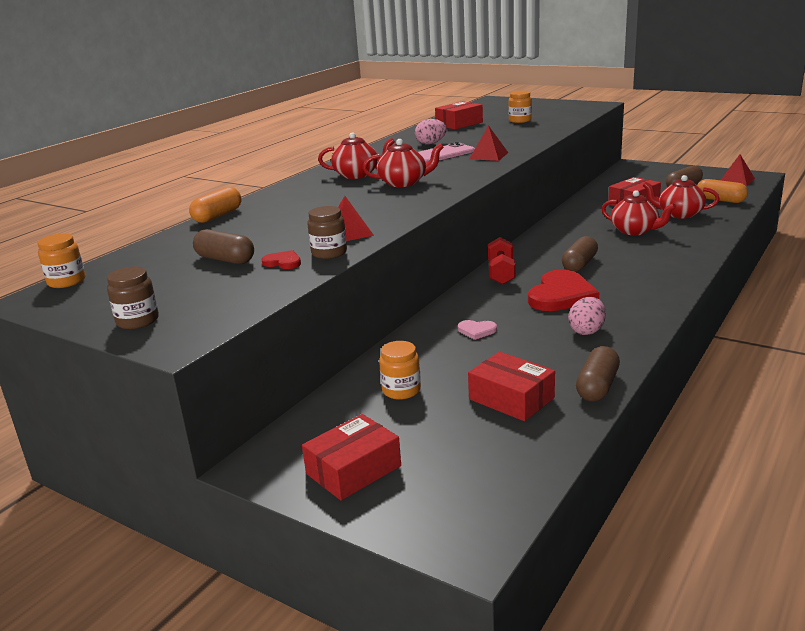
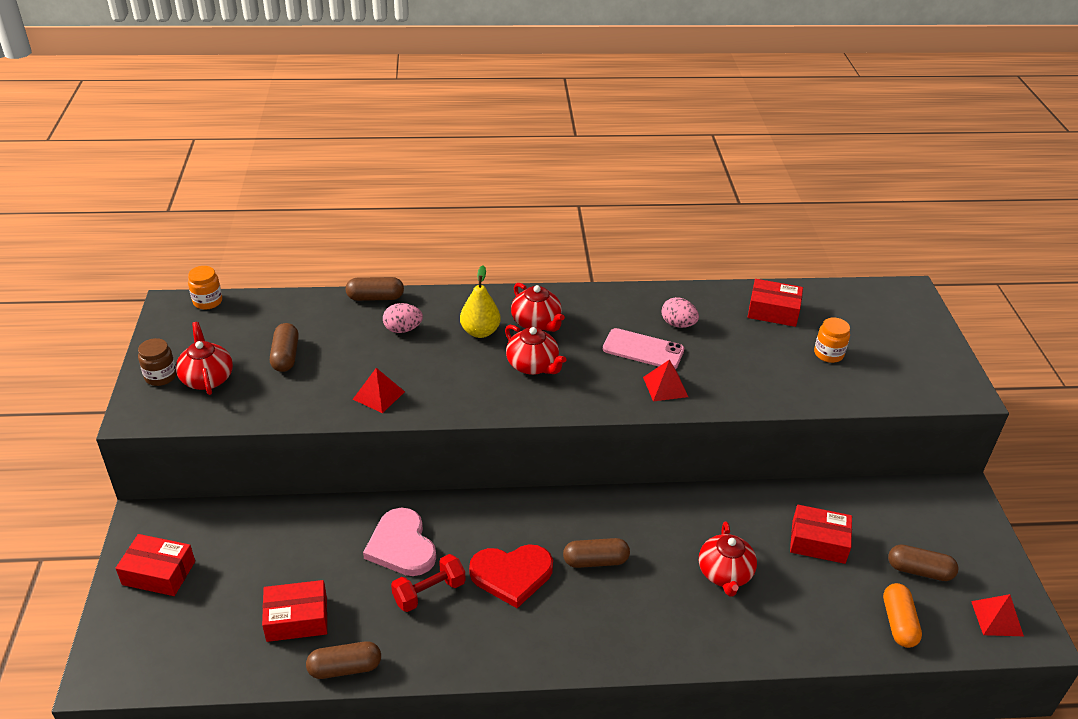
camera: 50 degrees right, 15 degrees up
(218, 216) = (375, 298): orange capsule -> brown capsule
(283, 262) = (296, 390): red heart -> none
(329, 253) = (328, 406): brown jar -> none
(334, 191) = (480, 332): none -> yellow pear
(401, 390) = (276, 545): orange jar -> none
(477, 330) = (401, 546): pink heart -> pink heart, size x2.18
(501, 273) = (533, 510): red dumbbell -> red dumbbell (429, 592)
(511, 398) = (297, 619): red box -> red box turned 75 degrees clockwise
(587, 331) = (445, 623): pink egg -> pink egg (403, 329)
(679, 214) = (812, 597): red teapot -> red teapot (207, 378)

